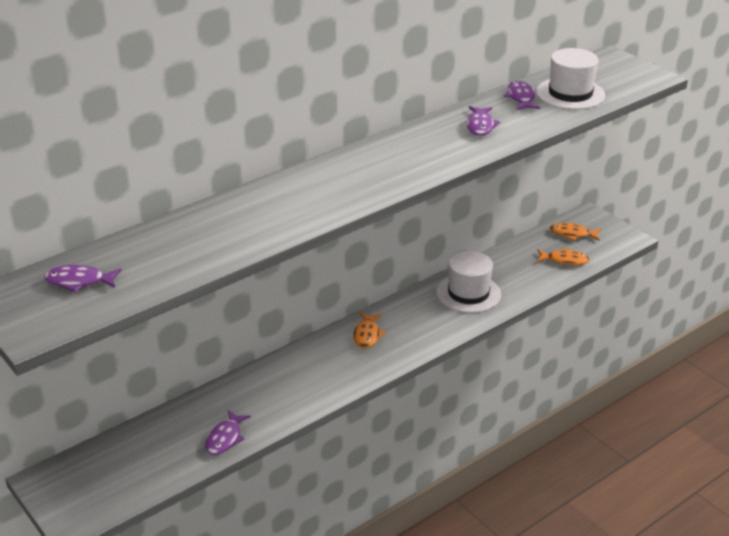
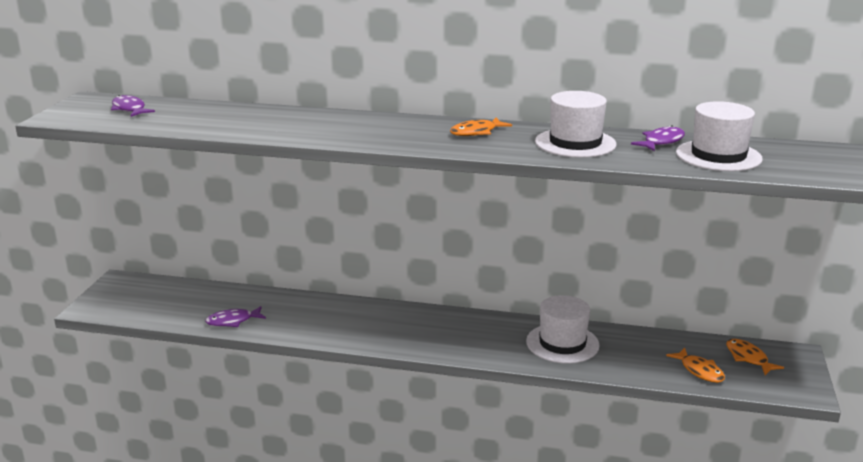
camera: 50 degrees right, 10 degrees down
(367, 335) = (432, 323): orange fish -> orange fish (476, 132)
(480, 126) = (575, 143): purple fish -> white hat

